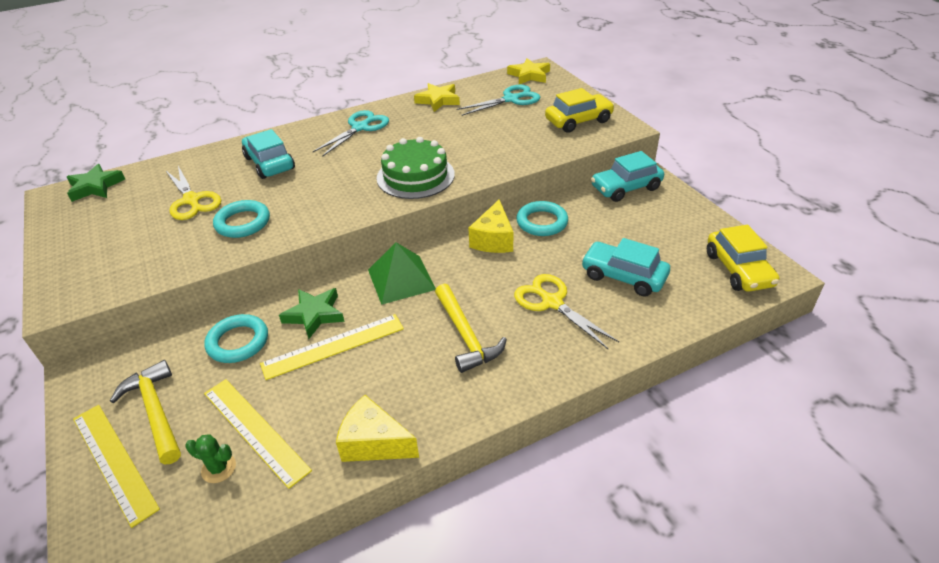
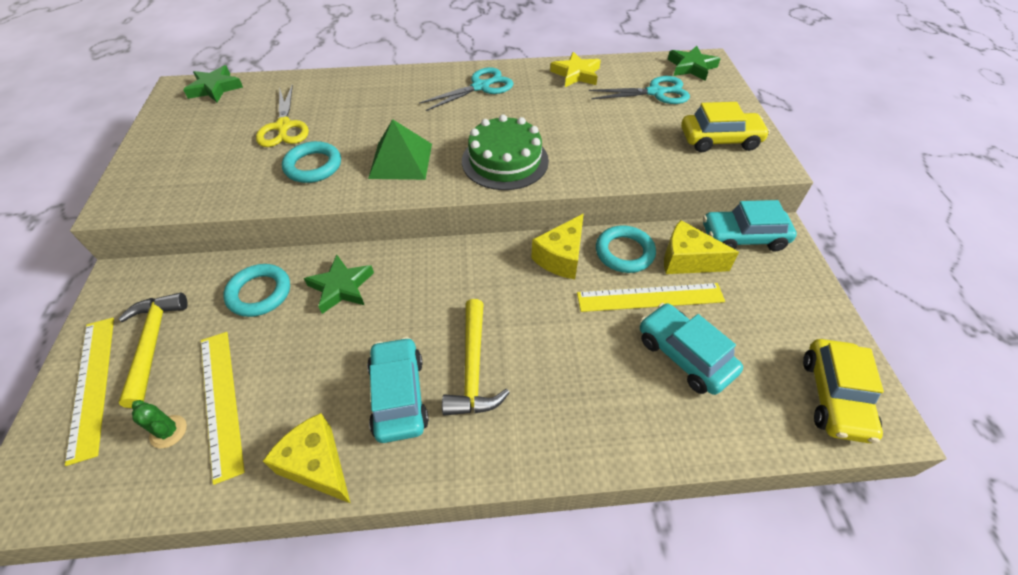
camera: 20 degrees right, 10 degrees up
(269, 163) = (374, 105): turquoise car -> turquoise car (398, 396)
(333, 346) = (340, 330): yellow ruler -> yellow ruler (650, 297)
(401, 279) = (443, 274): green pyramid -> green pyramid (401, 160)
(529, 75) = (691, 67): yellow star -> green star
(552, 302) = (585, 360): yellow scissors -> none
(592, 214) = (687, 260): none -> yellow cheese

